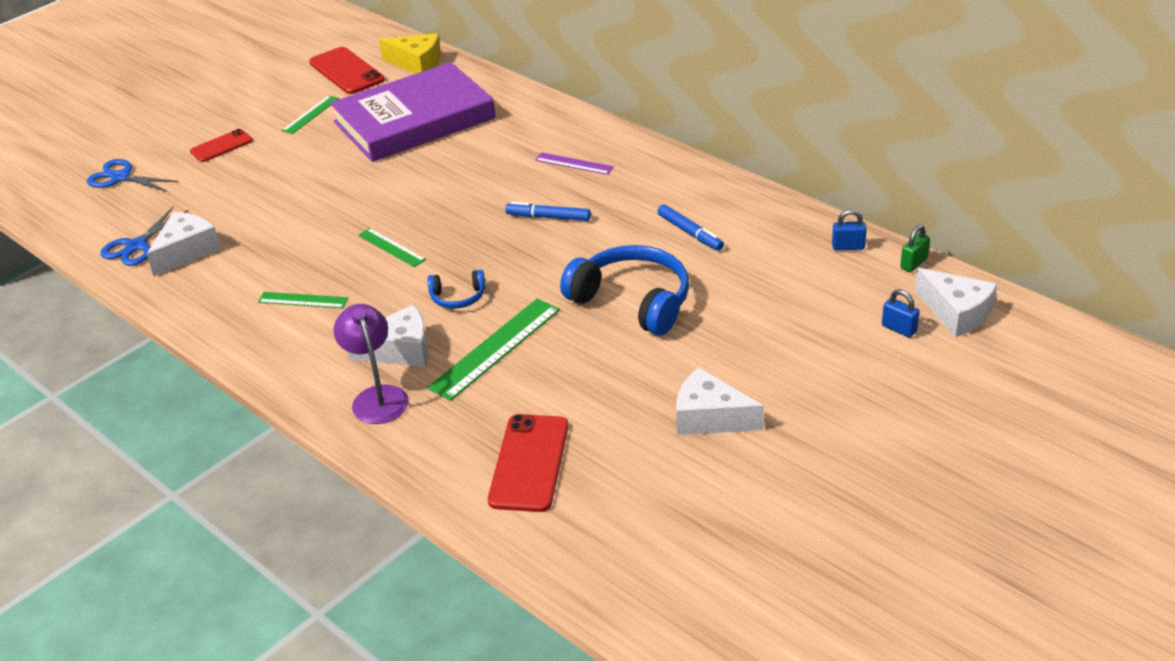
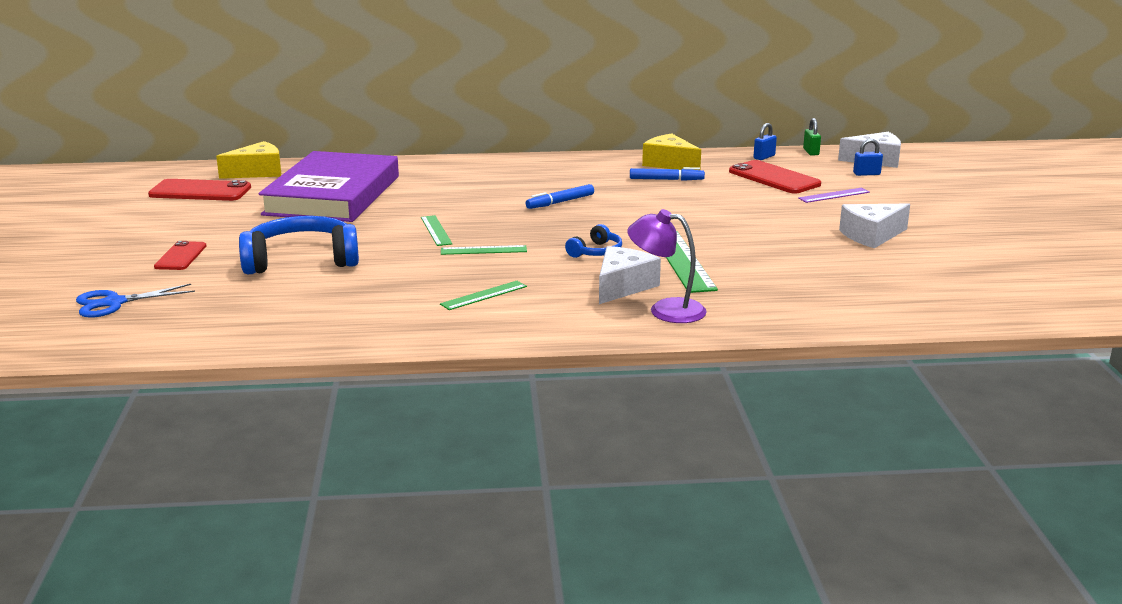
camera: 50 degrees left, 15 degrees down
(136, 246) = (245, 328): blue scissors -> none
(186, 251) = (306, 312): white cheese -> none
(310, 114) = (227, 218): green ruler -> green ruler (436, 230)
(529, 463) = (833, 291): red phone -> red phone (774, 178)
(574, 164) = (514, 178): purple ruler -> purple ruler (834, 195)
(633, 301) = (708, 214): blue headphones -> blue headphones (301, 260)
(738, 210) = (669, 164): none -> yellow cheese

